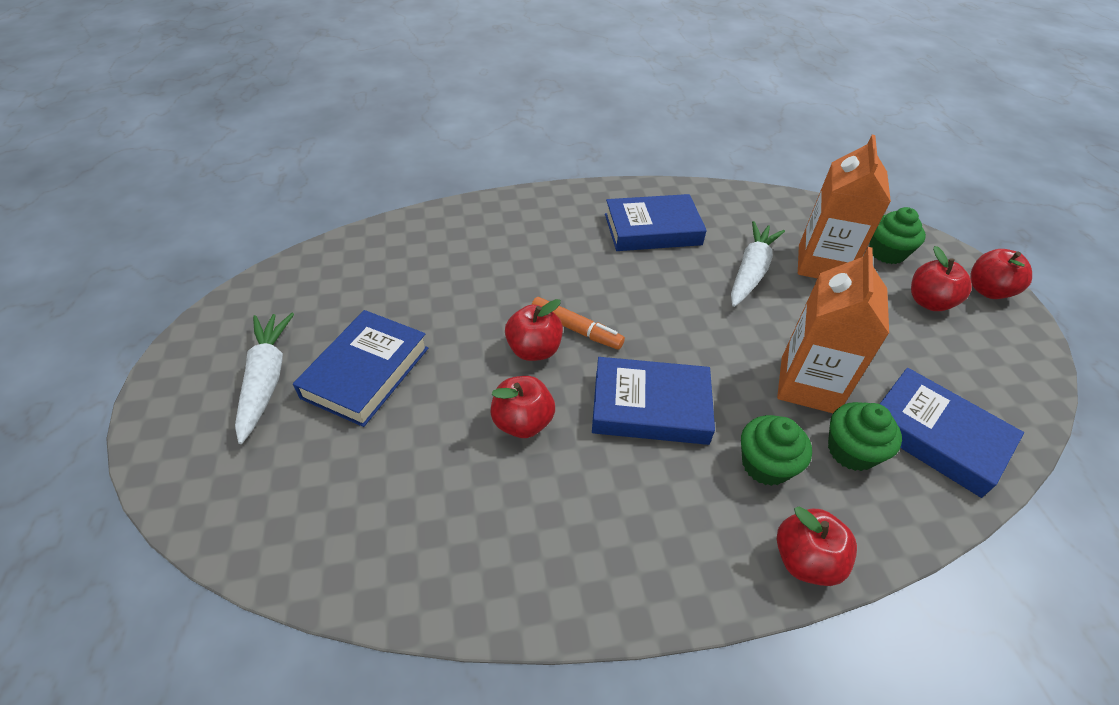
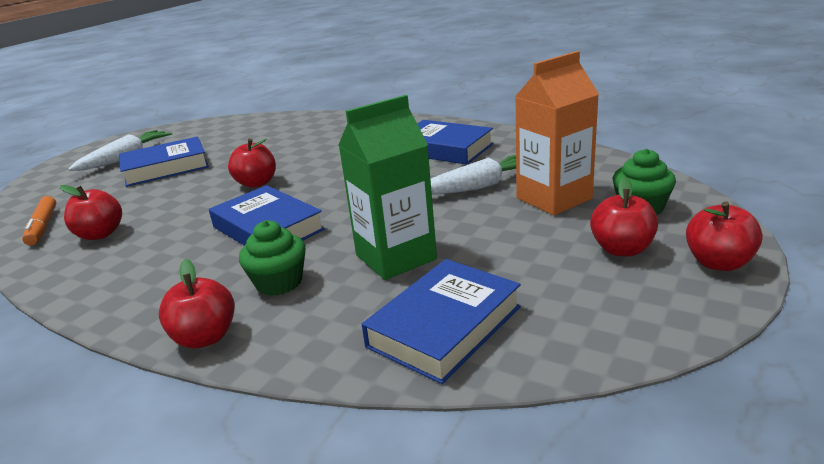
camera: 45 degrees right, 20 degrees down
(523, 422) = (191, 210): red apple -> red apple (100, 234)
(576, 329) = (297, 181): orange marker -> orange marker (43, 227)
(808, 385) = (396, 257): orange carton -> green carton
(851, 451) = (353, 303): green cupcake -> none
(936, 436) = (444, 326): blue book -> blue book turned 45 degrees clockwise

